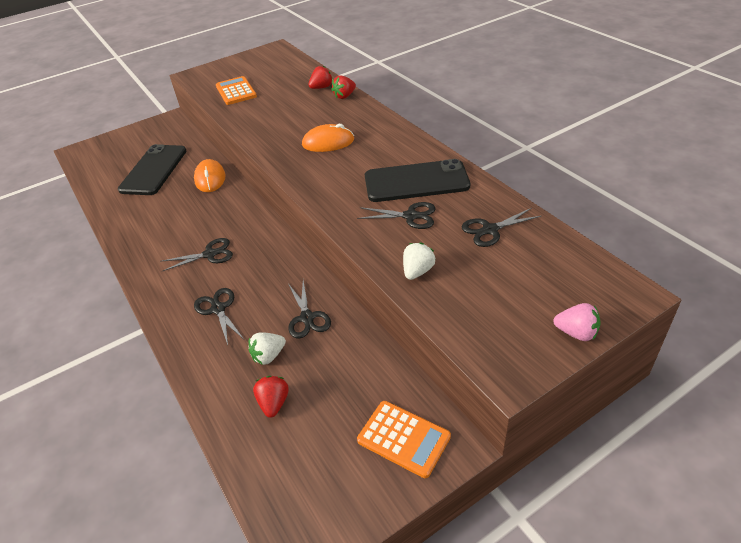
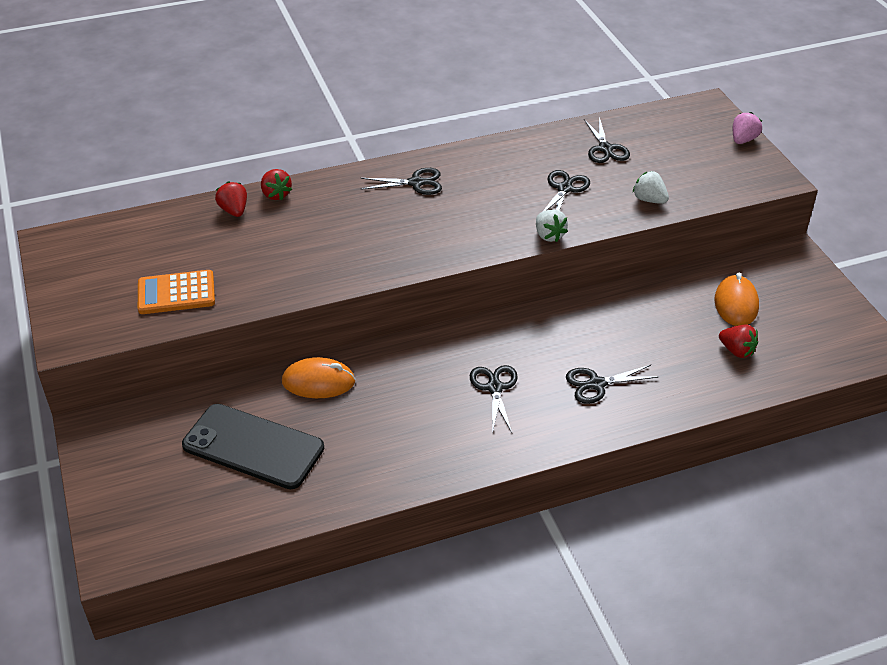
camera: 80 degrees left, 0 degrees up
(268, 356) = (677, 349): white strawberry -> white strawberry (549, 235)
(274, 403) = (736, 351): red strawberry -> red strawberry turned 150 degrees counterclockwise
(307, 318) = (631, 317): black scissors -> black scissors (416, 183)
(328, 142) = (387, 223): orange mouse -> orange mouse (736, 304)
(403, 438) = (786, 278): orange calculator -> none
(416, 181) = (506, 174): black phone -> none

